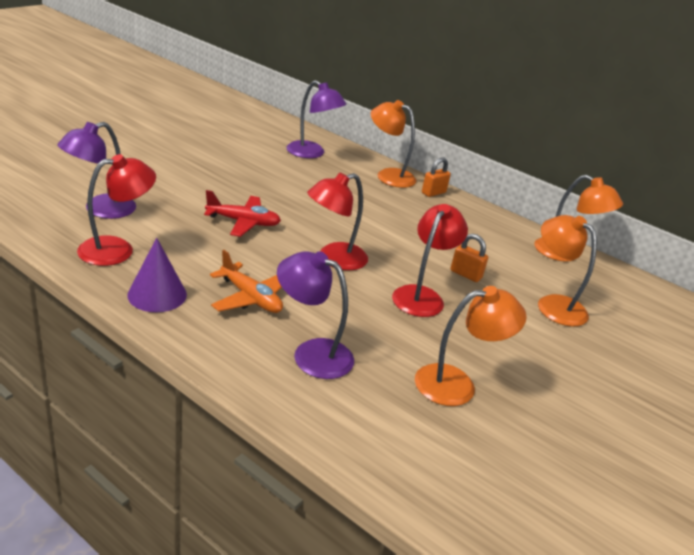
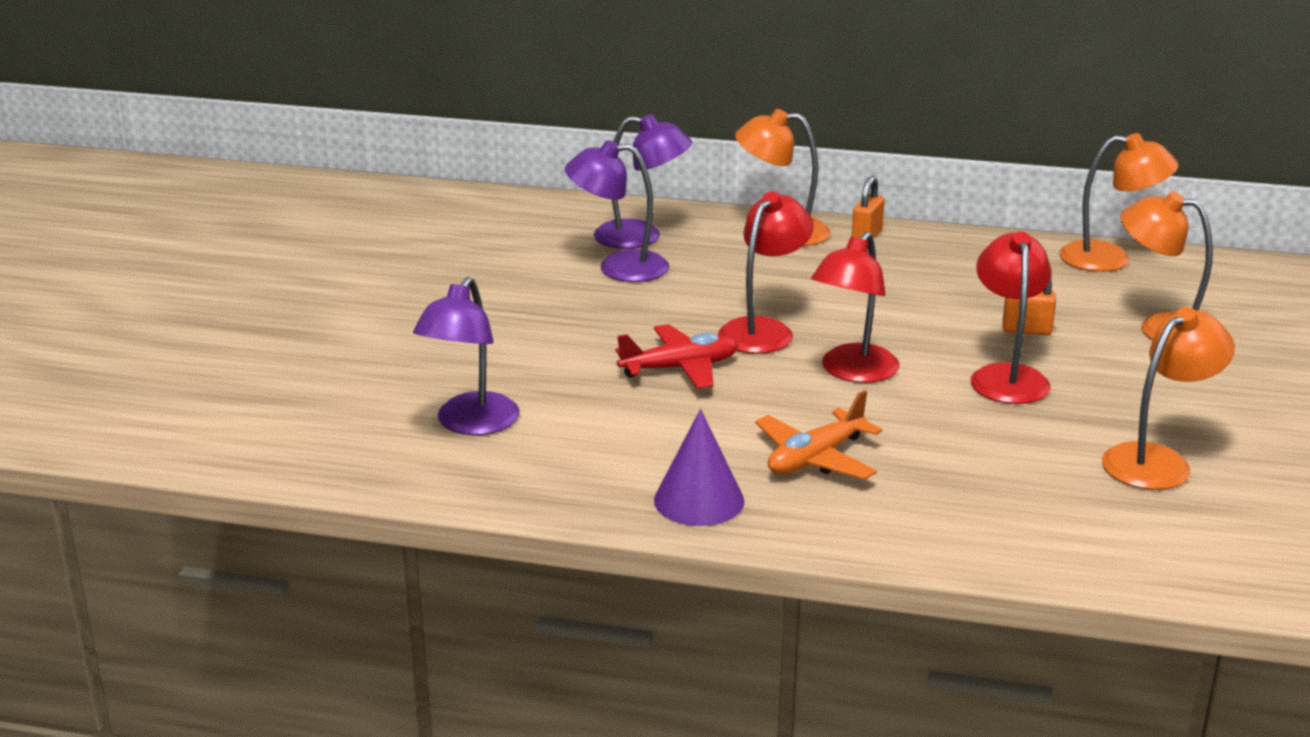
camera: 20 degrees left, 5 degrees down
(117, 249) = (569, 466): red lamp -> red lamp (763, 330)
(251, 298) = (815, 459): orange plane -> orange plane turned 120 degrees clockwise
(312, 353) = (966, 493): purple lamp -> purple lamp (618, 267)

